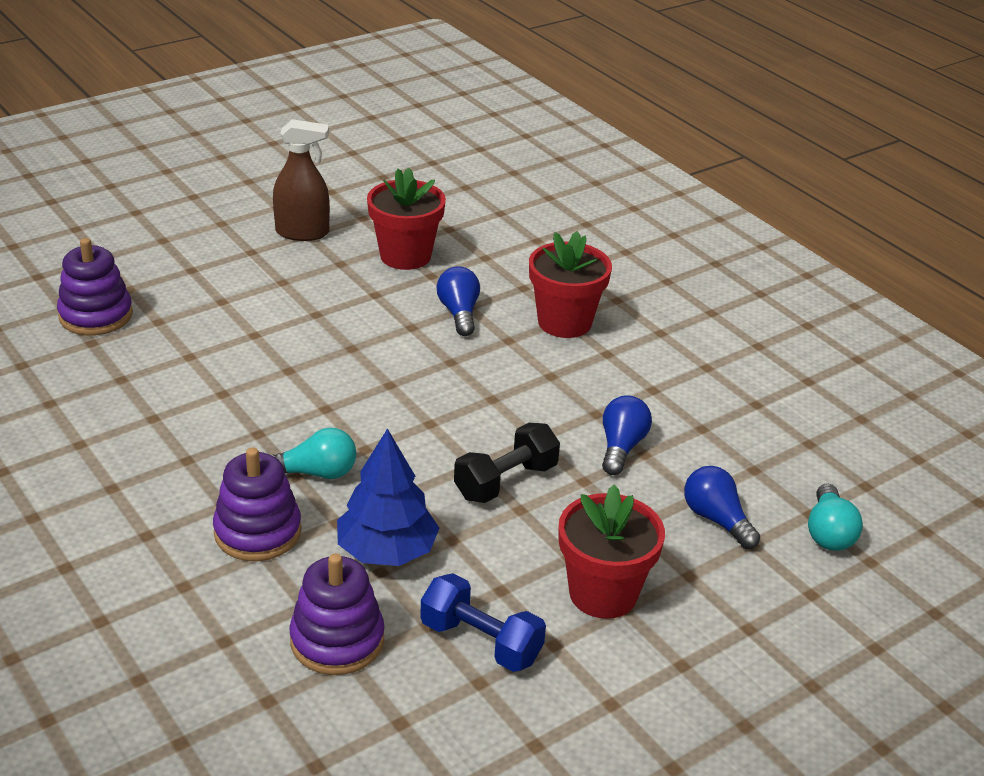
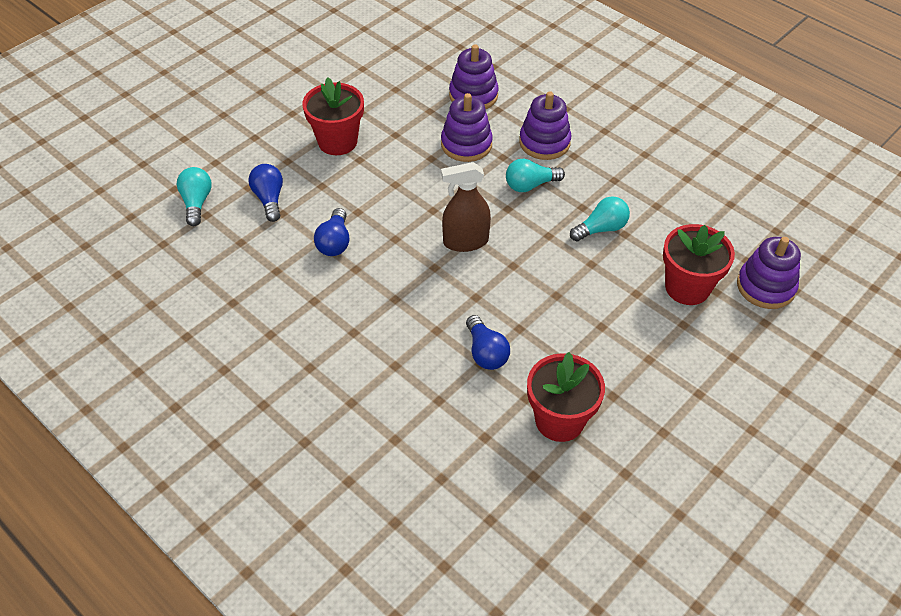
camera: 170 degrees right, 15 degrees up
(250, 403) = (601, 229): none -> turquoise light bulb
(302, 233) = (669, 433): brown spray bottle -> brown spray bottle (465, 241)
(387, 551) = (466, 144): blue tree -> purple stacking toy
(481, 642) = (399, 106): blue dumbbell -> none
(506, 481) = (408, 201): black dumbbell -> none
(564, 322) = (394, 361): red flower pot -> red flower pot (687, 287)
(716, 519) = (269, 199): blue light bulb -> blue light bulb turned 150 degrees counterclockwise

